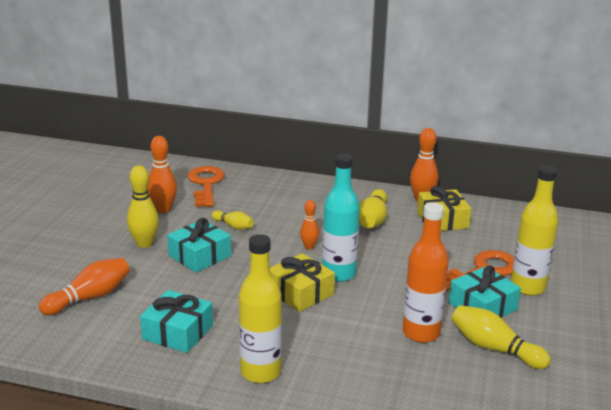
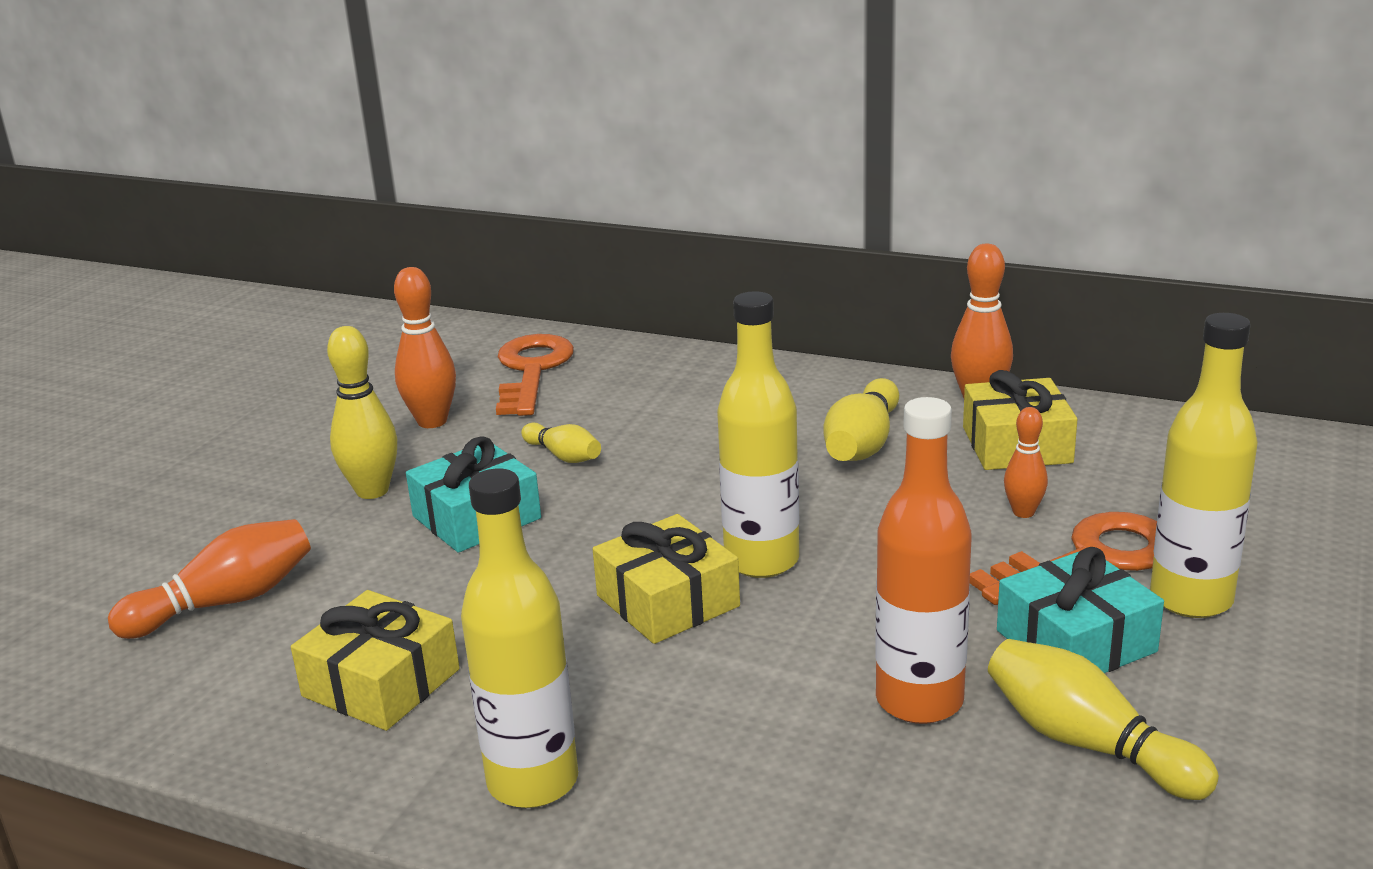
camera: 10 degrees right, 0 degrees up
(178, 332) = (381, 683): turquoise gift -> yellow gift
(309, 247) = (711, 500): orange bowling pin -> orange bowling pin (1023, 512)
(338, 274) = (761, 560): turquoise bottle -> yellow bottle

